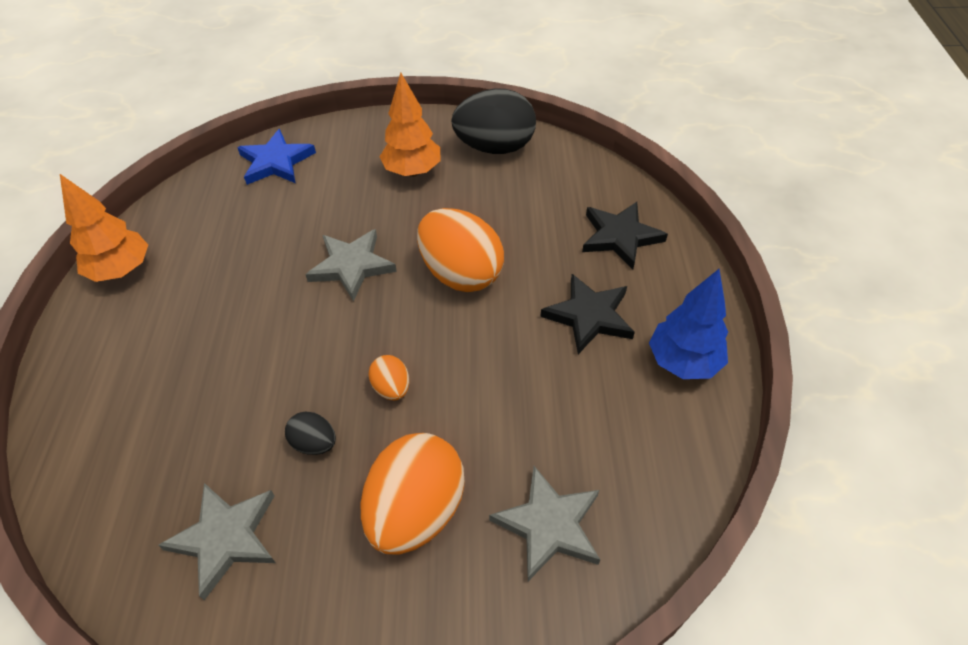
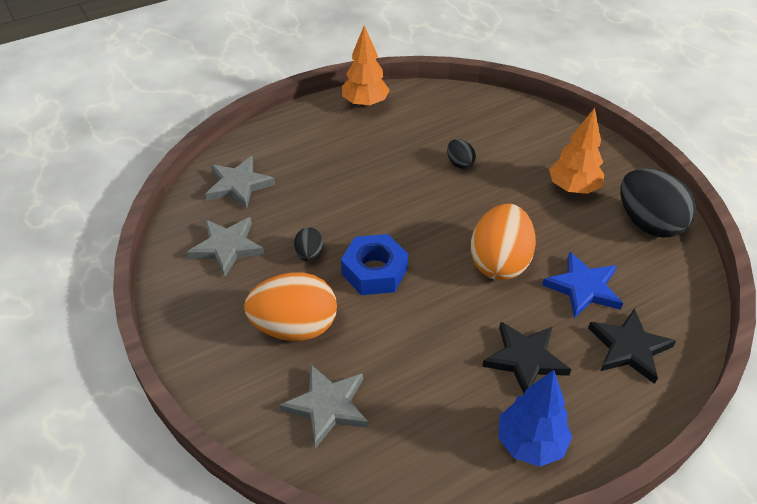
camera: 60 degrees right, 5 degrees down
(276, 162) = (511, 117): blue star -> blue star (583, 288)
(301, 235) = (459, 163): none -> black egg
(352, 266) = (455, 201): grey star -> grey star (238, 185)
(391, 388) = (374, 271): orange egg -> blue nut

